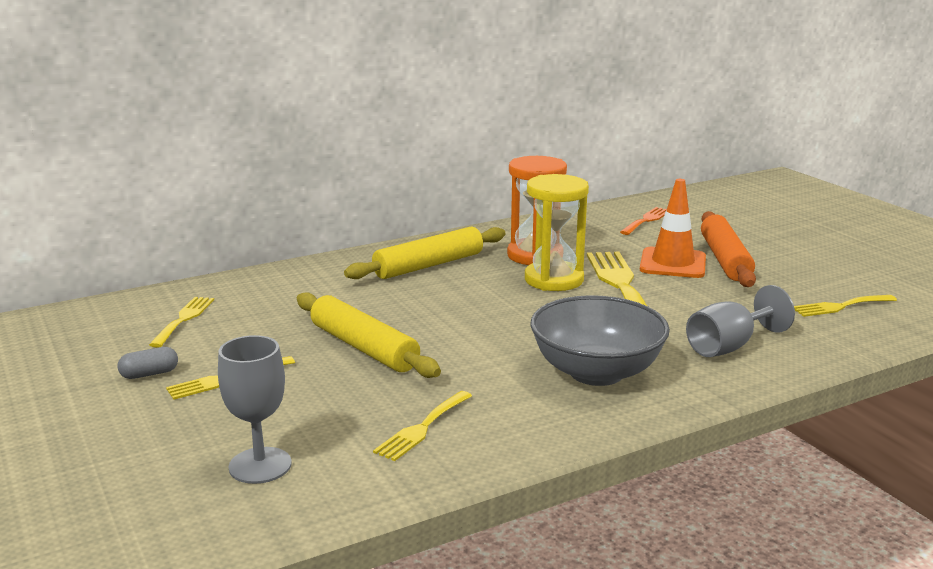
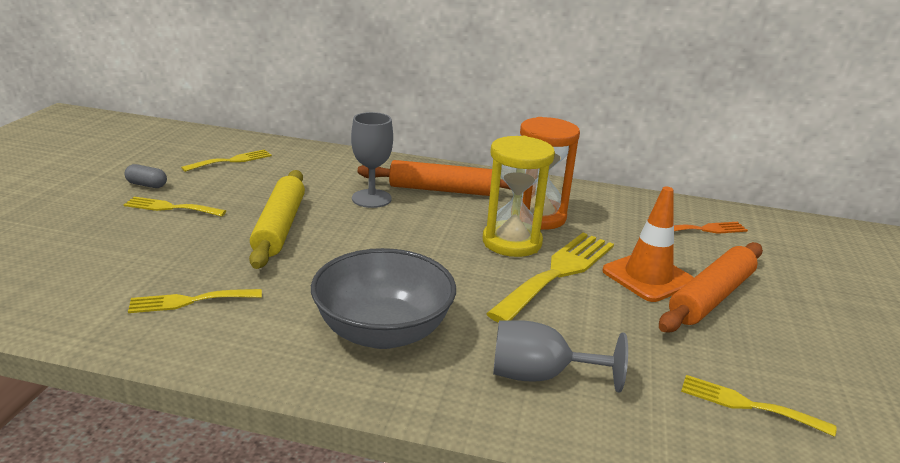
camera: 40 degrees right, 5 degrees up
(260, 465) = (68, 270): grey goblet -> grey goblet (371, 198)
(428, 265) = (443, 190): yellow rolling pin -> orange rolling pin

